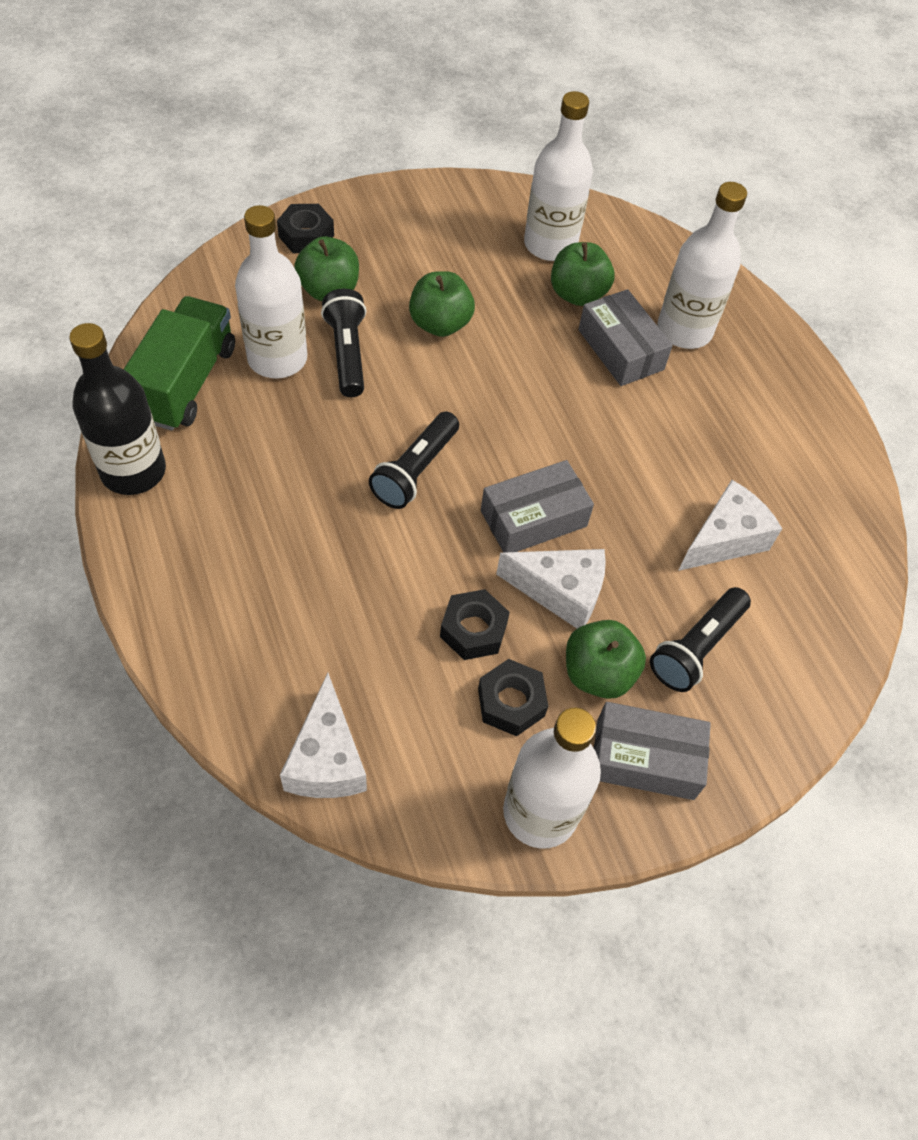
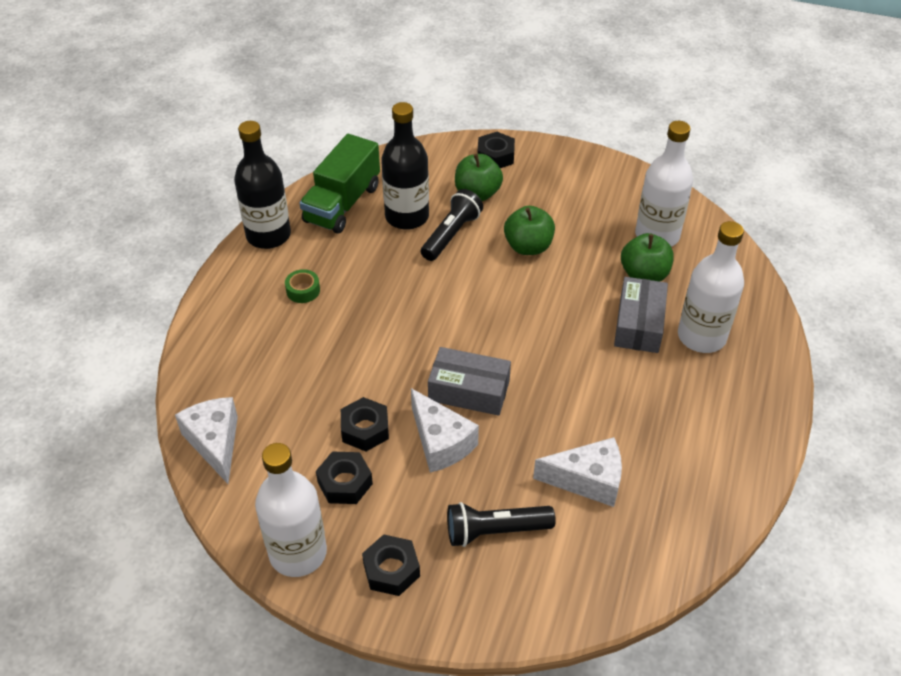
camera: 45 degrees right, 10 degrees down
(186, 383) = (342, 204): green truck -> green truck turned 150 degrees clockwise
(245, 514) = (303, 290): none -> green tape
(277, 358) = (407, 217): white bottle -> black bottle
(327, 759) = (215, 443): white cheese -> white cheese turned 120 degrees clockwise
(415, 471) = (424, 322): black flashlight -> none
(598, 673) = (414, 502): green apple -> none
(645, 759) = (391, 570): grey box -> black nut

